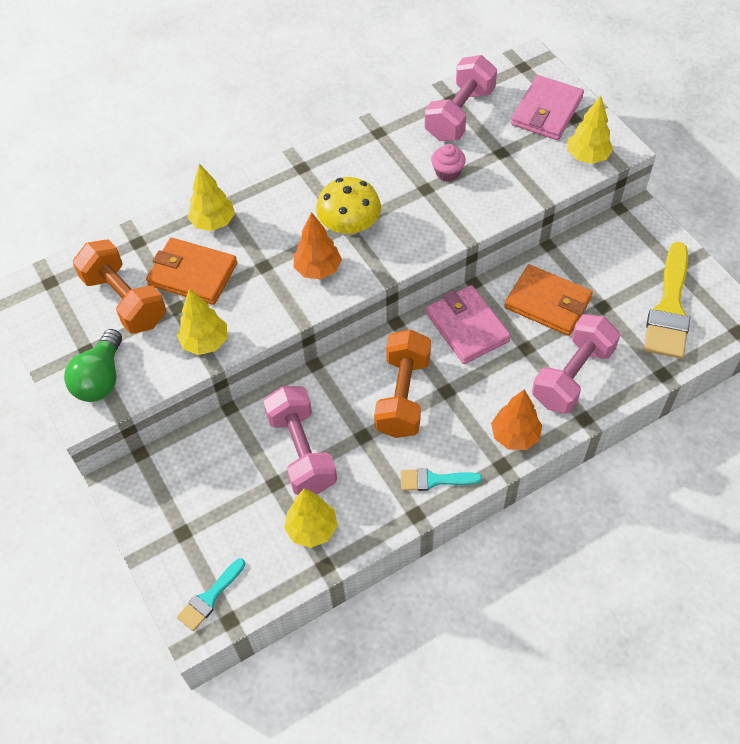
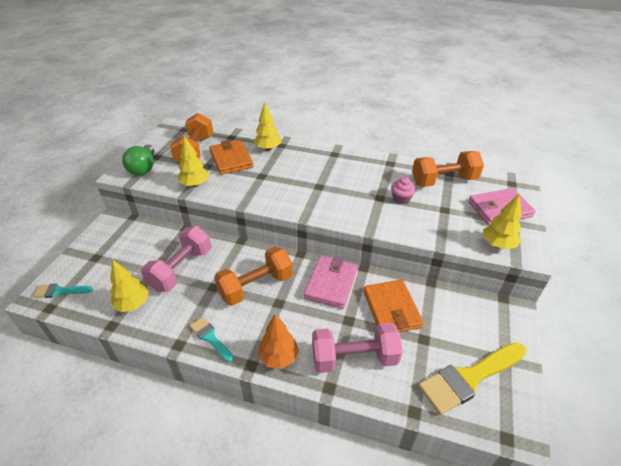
camera: 45 degrees right, 15 degrees down
(101, 378) = (143, 168): green light bulb -> green light bulb turned 60 degrees counterclockwise
(318, 269) = (280, 193): orange tree -> none
(349, 226) = (320, 187): yellow mushroom -> none
(459, 114) = (444, 181): pink dumbbell -> orange dumbbell

